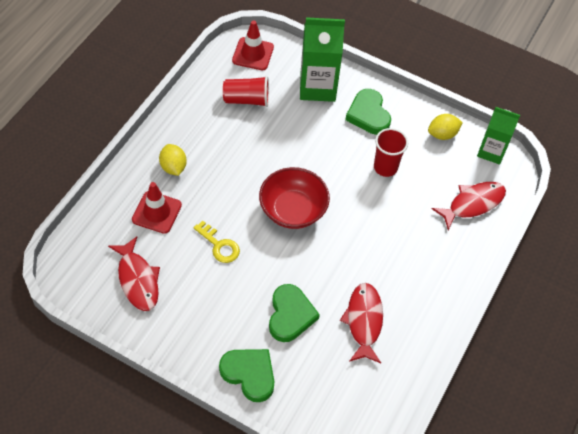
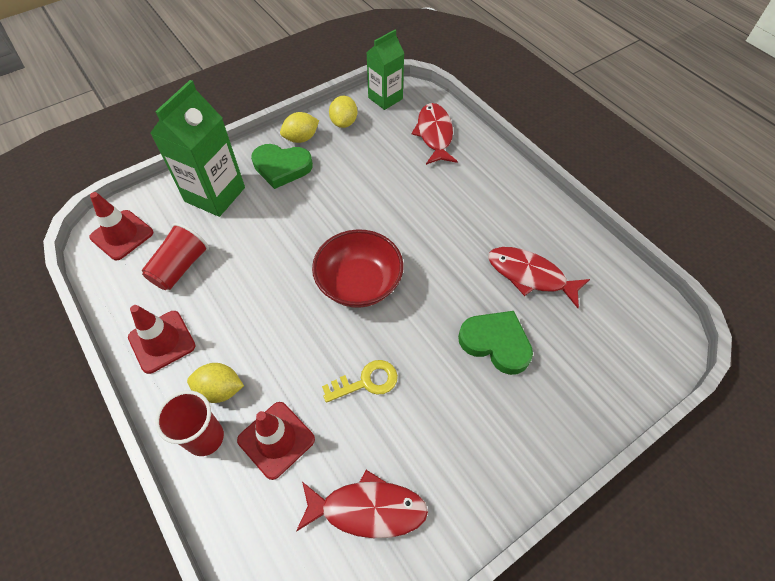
camera: 60 degrees left, 0 degrees up
(189, 119) = (162, 341): none -> red traffic cone
(249, 374) = (559, 421): green heart -> none
(385, 167) = (354, 180): red cup -> red cup (205, 438)
(406, 113) = (301, 138): none -> yellow lemon

